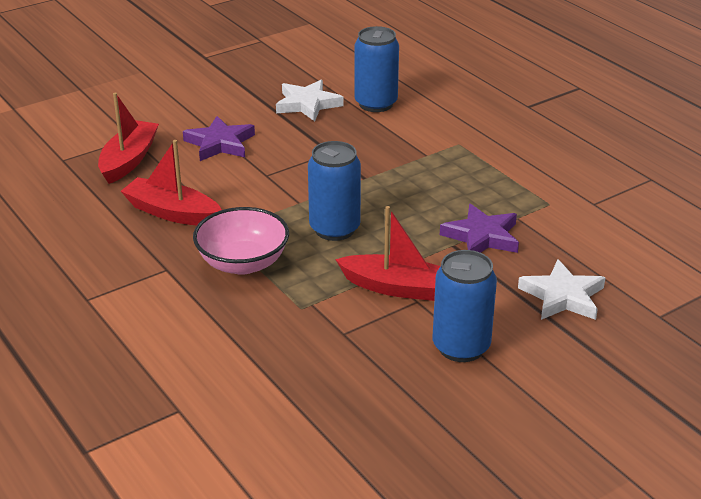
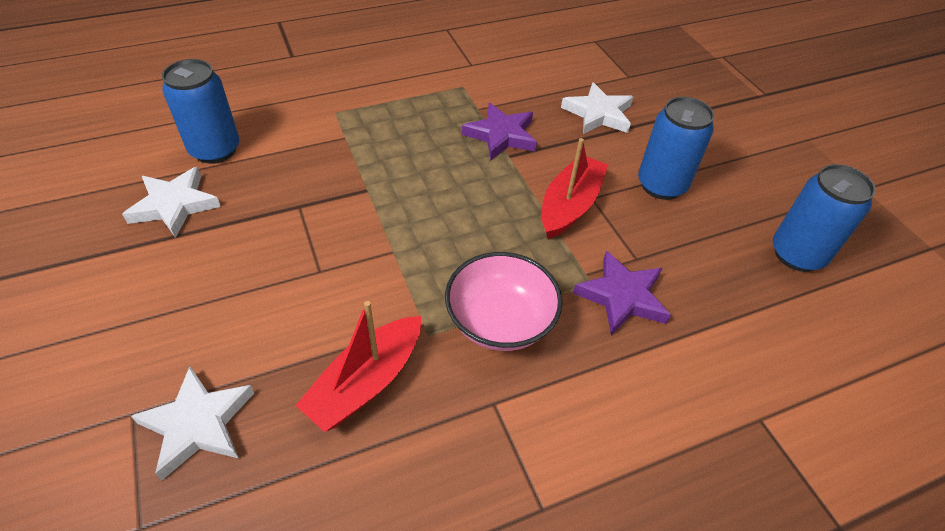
camera: 80 degrees left, 15 degrees up
(129, 160) = (198, 424): red boat -> white star
(220, 143) = (217, 306): purple star -> purple star (622, 296)
(334, 229) = (456, 231): blue can -> blue can (797, 254)

